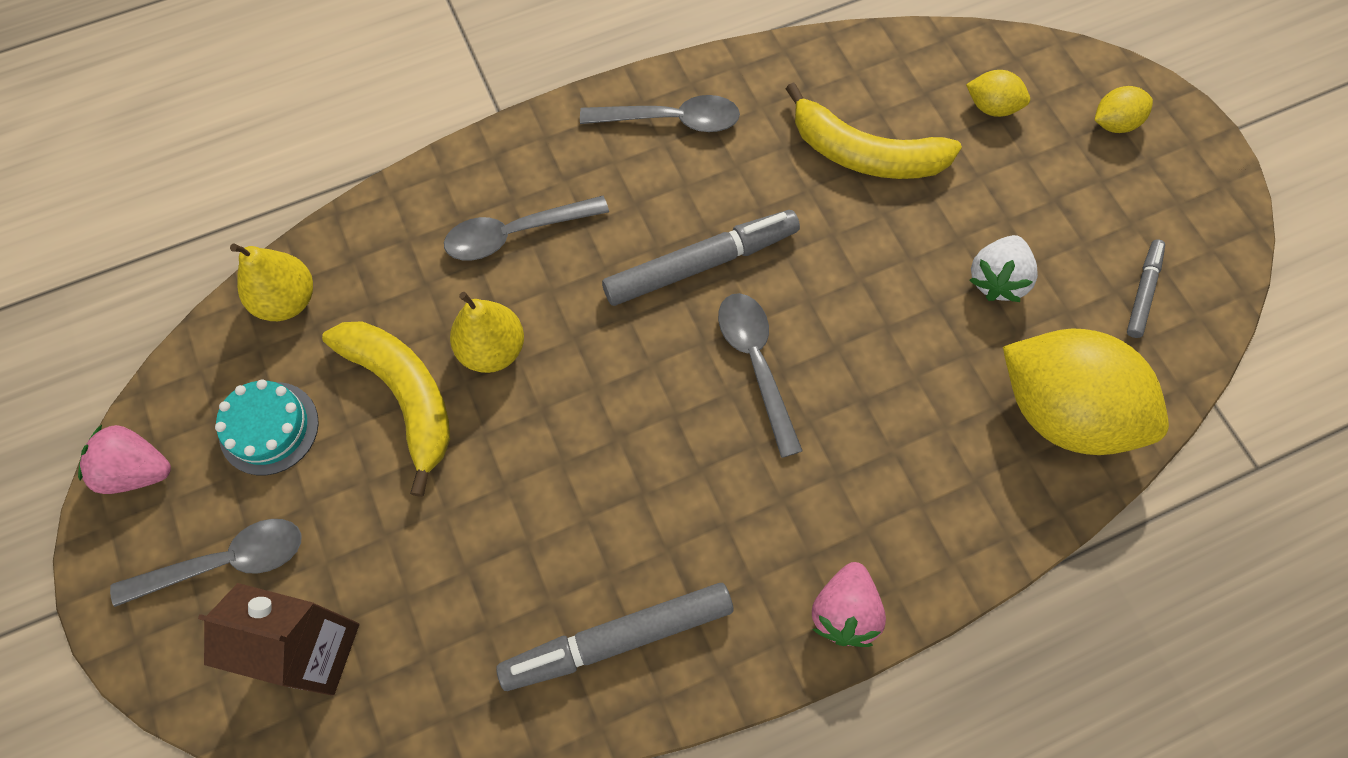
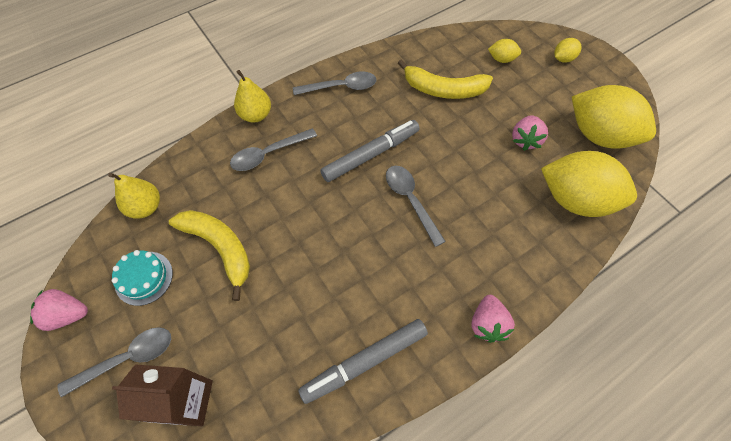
camera: 10 degrees left, 5 degrees down
(492, 349) = (266, 215): yellow pear -> yellow pear (256, 115)
(997, 279) = (525, 140): white strawberry -> pink strawberry
(1142, 292) = (599, 135): grey marker -> yellow lemon

